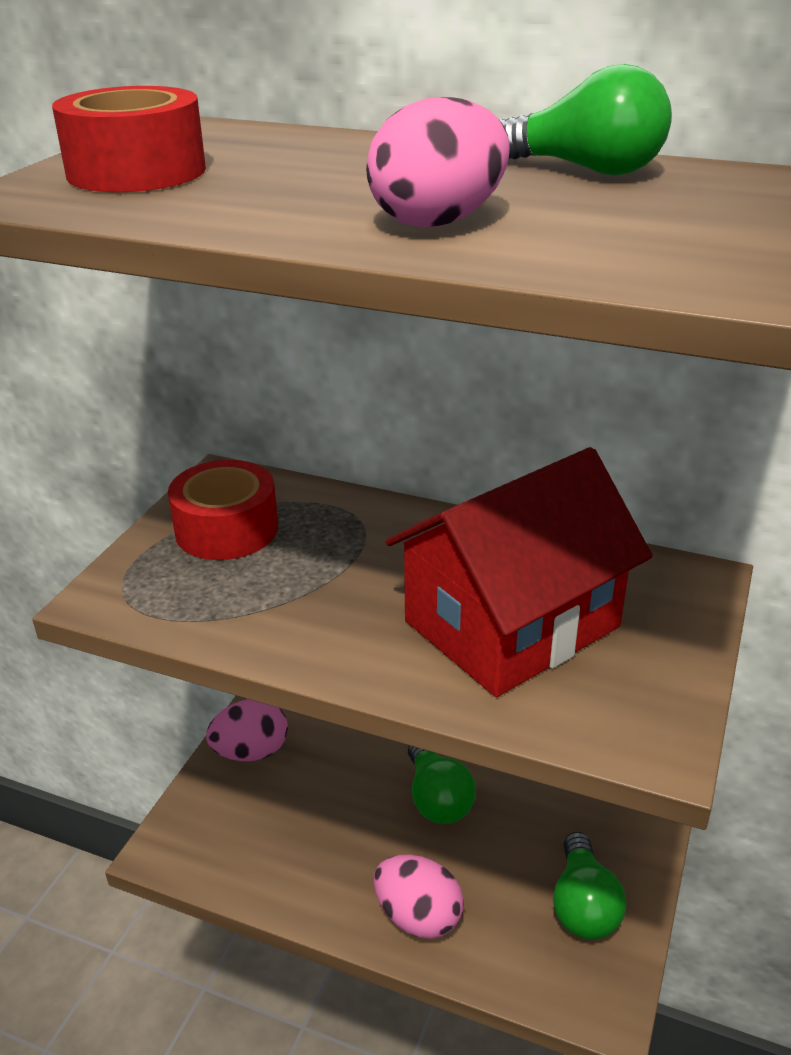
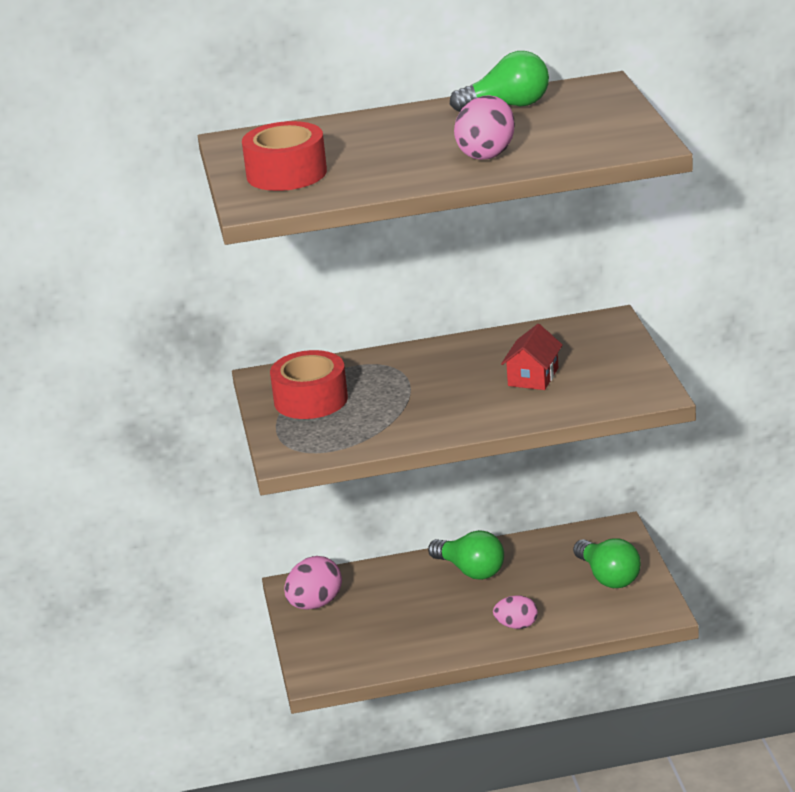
camera: 30 degrees left, 5 degrees down
(418, 916) = (516, 625): pink egg -> pink egg, size x0.64
(511, 624) = (533, 377): red house -> red house, size x0.44

